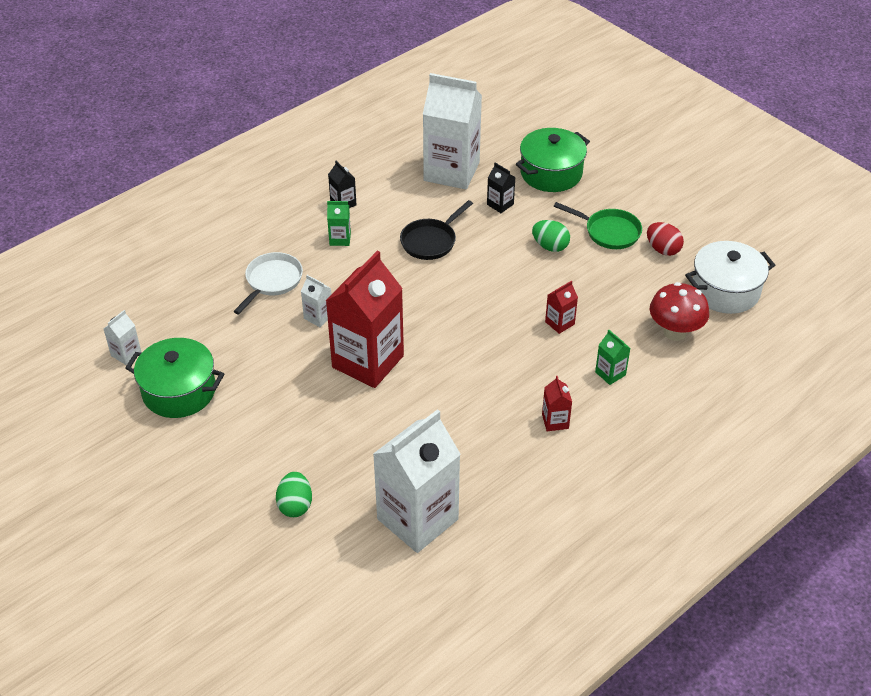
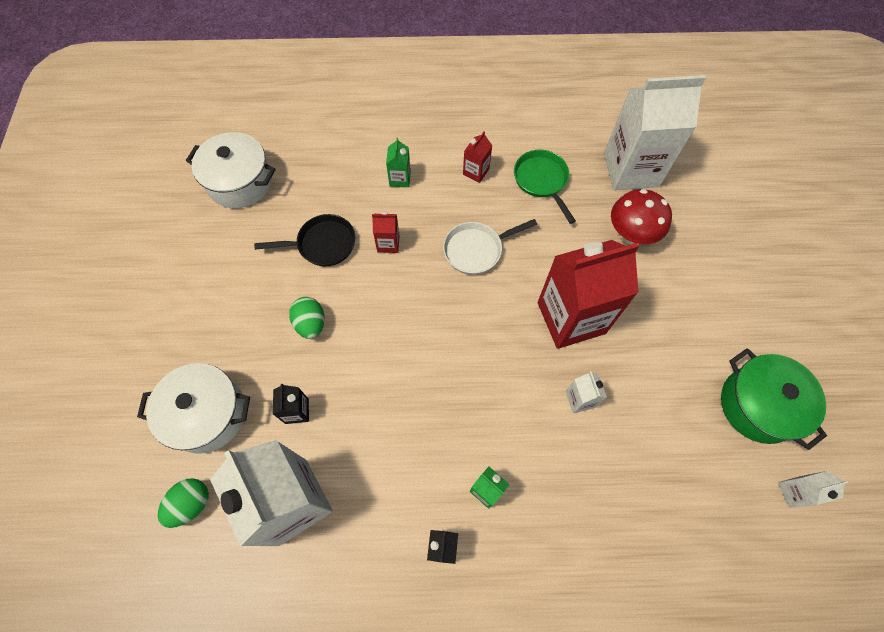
camera: 140 degrees left, 20 degrees up
(272, 281) = (595, 482): white pan -> white pan (476, 250)
(295, 505) = (712, 234): green egg -> green egg (191, 504)
(431, 241) = (404, 414): black pan -> black pan (322, 244)
(551, 173) = (207, 414): green pot -> white pot
(609, 232) = (247, 301): green pan -> green pan (542, 181)
(663, 249) = (231, 250): red egg -> none
(675, 332) = (318, 177): red mushroom -> red mushroom (630, 234)

